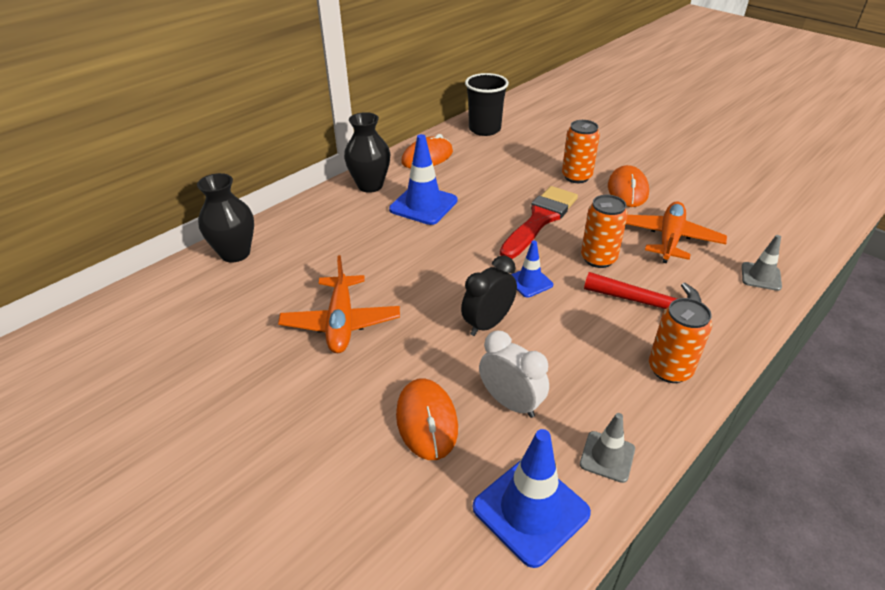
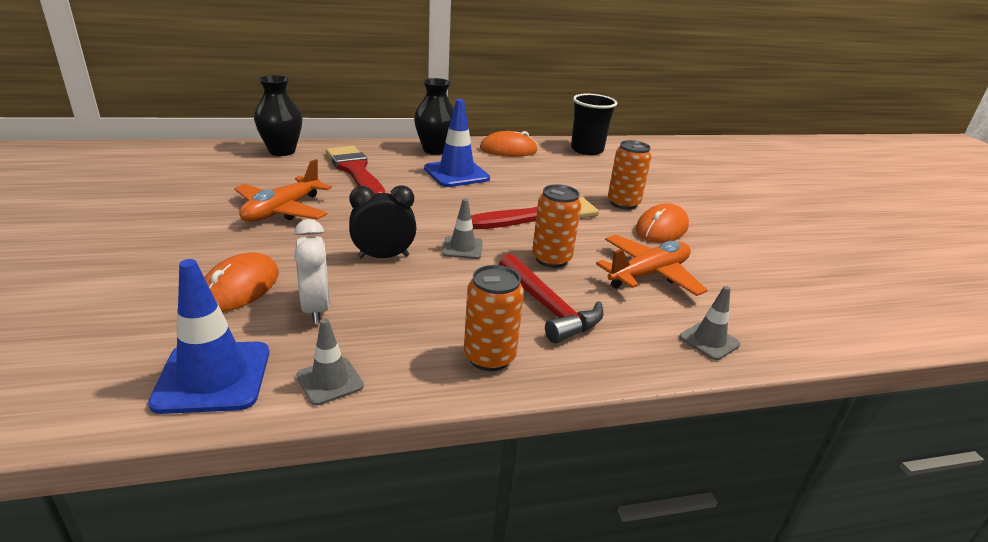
camera: 30 degrees right, 10 degrees down
(337, 244) = (355, 171): none -> red brush
(529, 282) = (462, 248): blue traffic cone -> grey traffic cone

